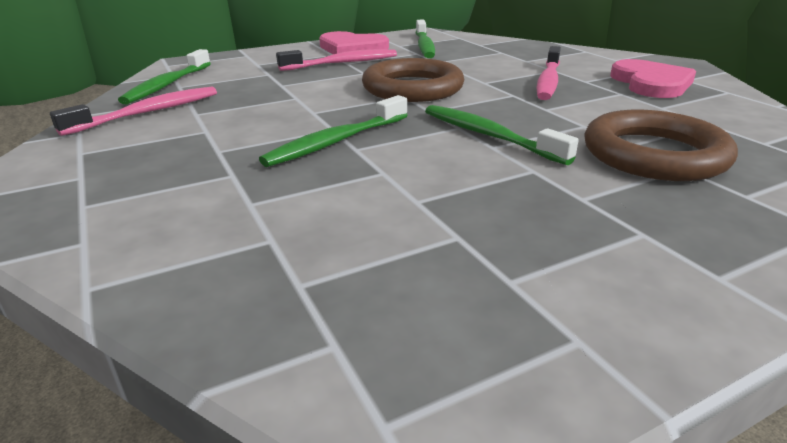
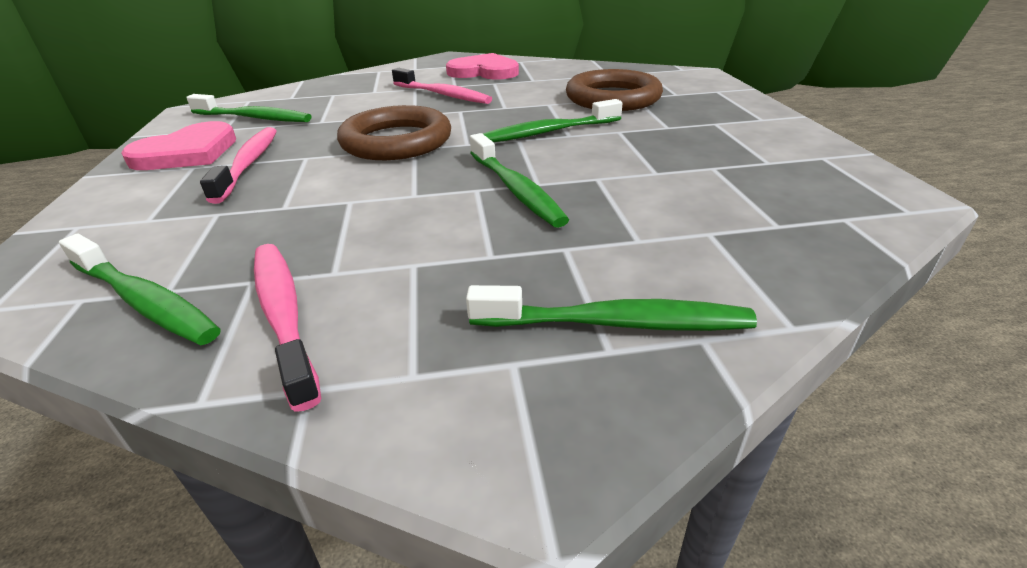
camera: 70 degrees left, 5 degrees up
(113, 204) = (616, 323): none -> green toothbrush

